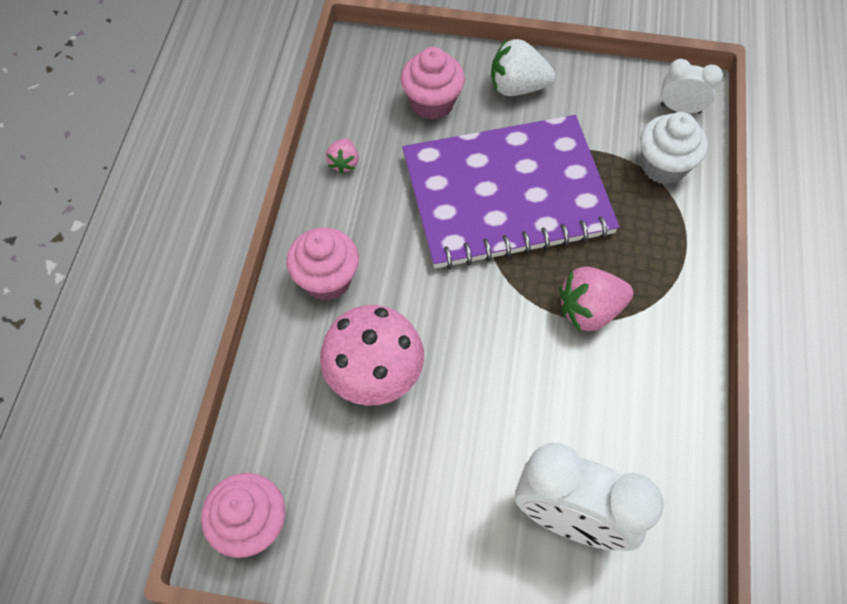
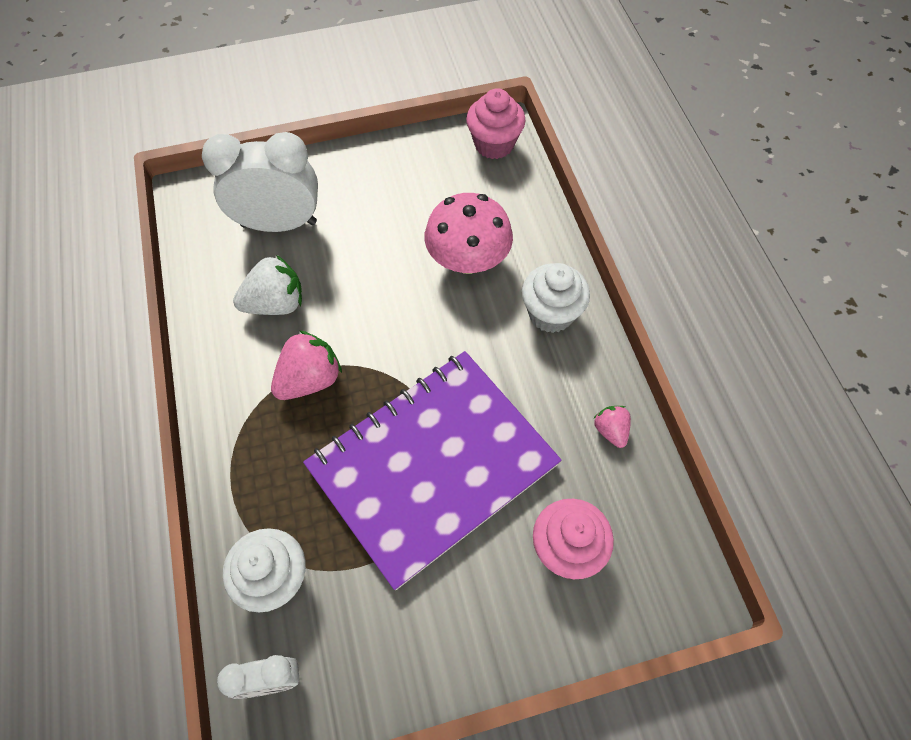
camera: 155 degrees right, 0 degrees up
(327, 279) = (551, 313): pink cupcake -> white cupcake
(517, 87) = (482, 620): white strawberry -> white strawberry (276, 303)

